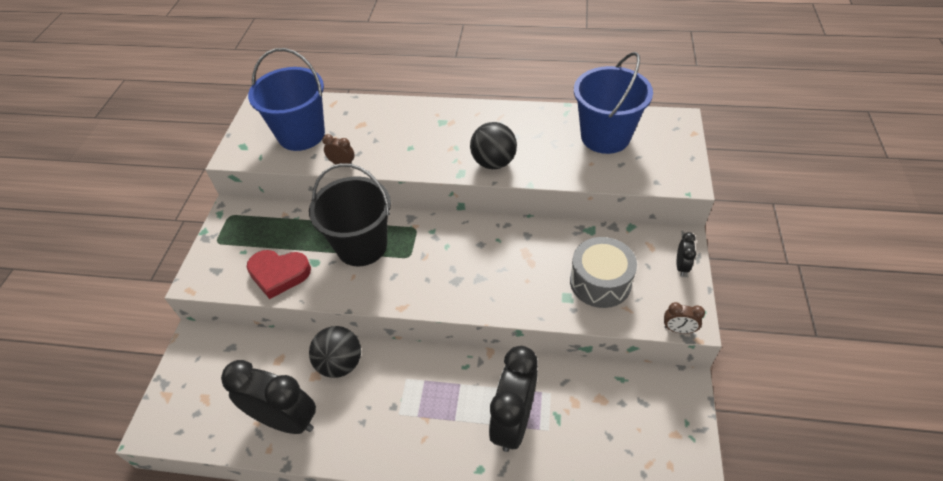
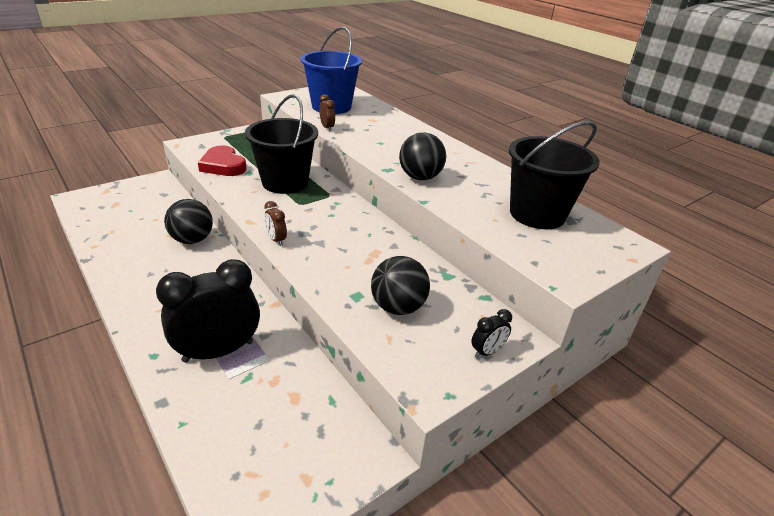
camera: 40 degrees right, 15 degrees down
(286, 420) = (124, 241): black clock -> none
(600, 282) = (398, 307): grey drum -> black ball
(605, 137) = (537, 214): blue bucket -> black bucket
(678, 329) = (407, 386): brown clock -> brown clock (276, 240)

